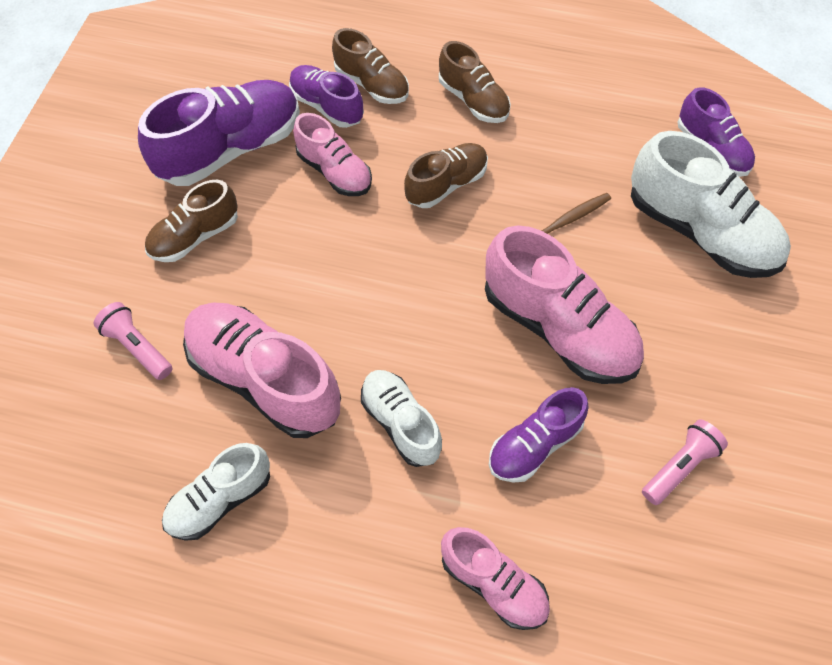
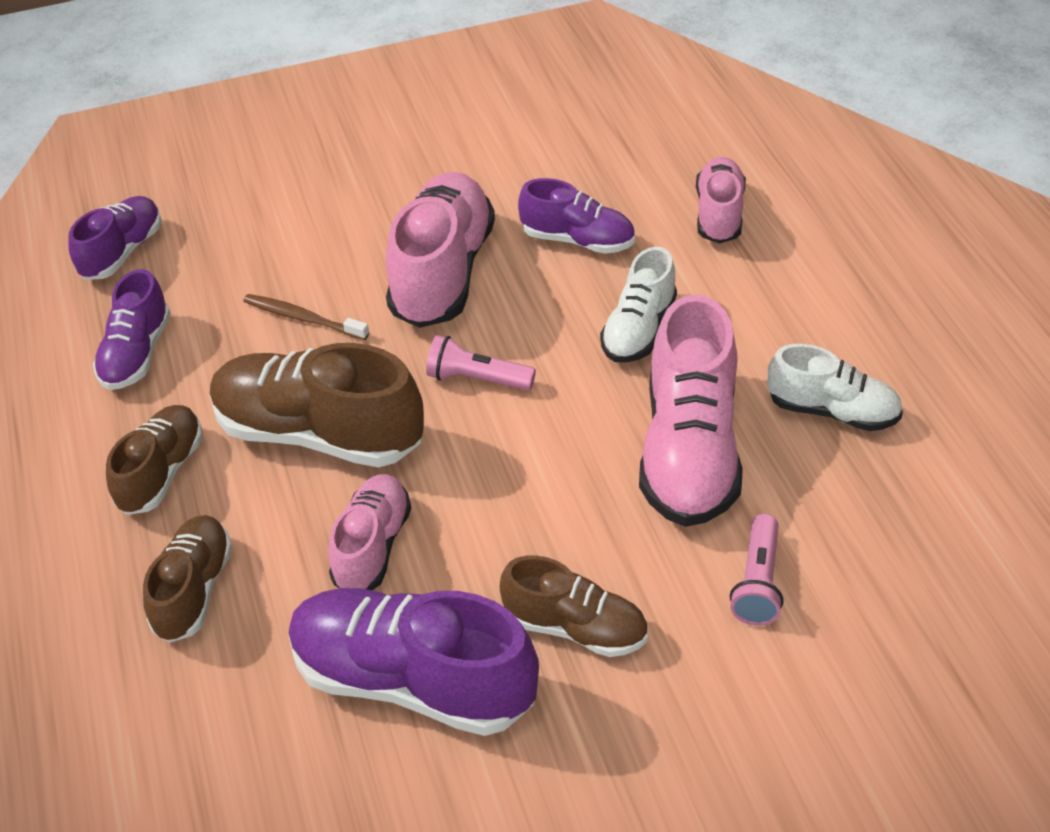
camera: 120 degrees left, 15 degrees down
(327, 106) = (265, 618): purple shoe -> purple shoe (136, 354)
(446, 184) = (319, 434): brown shoe -> brown shoe, size x1.69
(679, 466) = (519, 157): pink flashlight -> pink flashlight (477, 379)
(700, 232) = (247, 224): white shoe -> none

